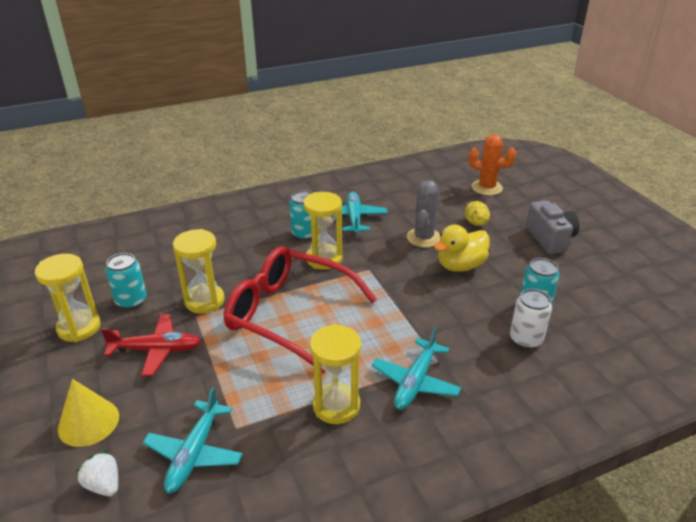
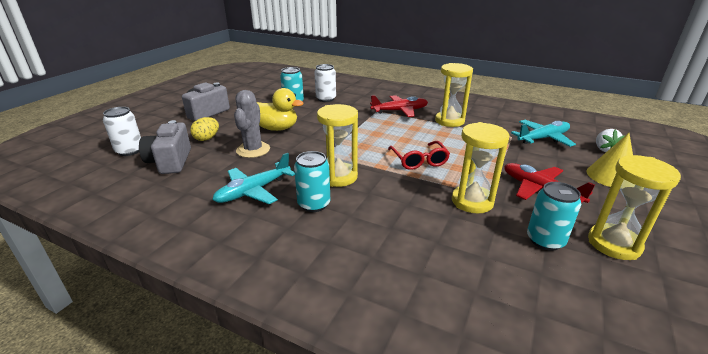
camera: 130 degrees left, 5 degrees down
(289, 314) = (419, 161): red glasses -> red glasses, size x0.48
(415, 381) = (399, 111): turquoise plane -> red plane
(423, 238) = (253, 150): grey cactus -> grey cactus turned 60 degrees counterclockwise
(445, 199) = (170, 161): none -> grey camera
(486, 188) = (129, 151): orange cactus -> white can

